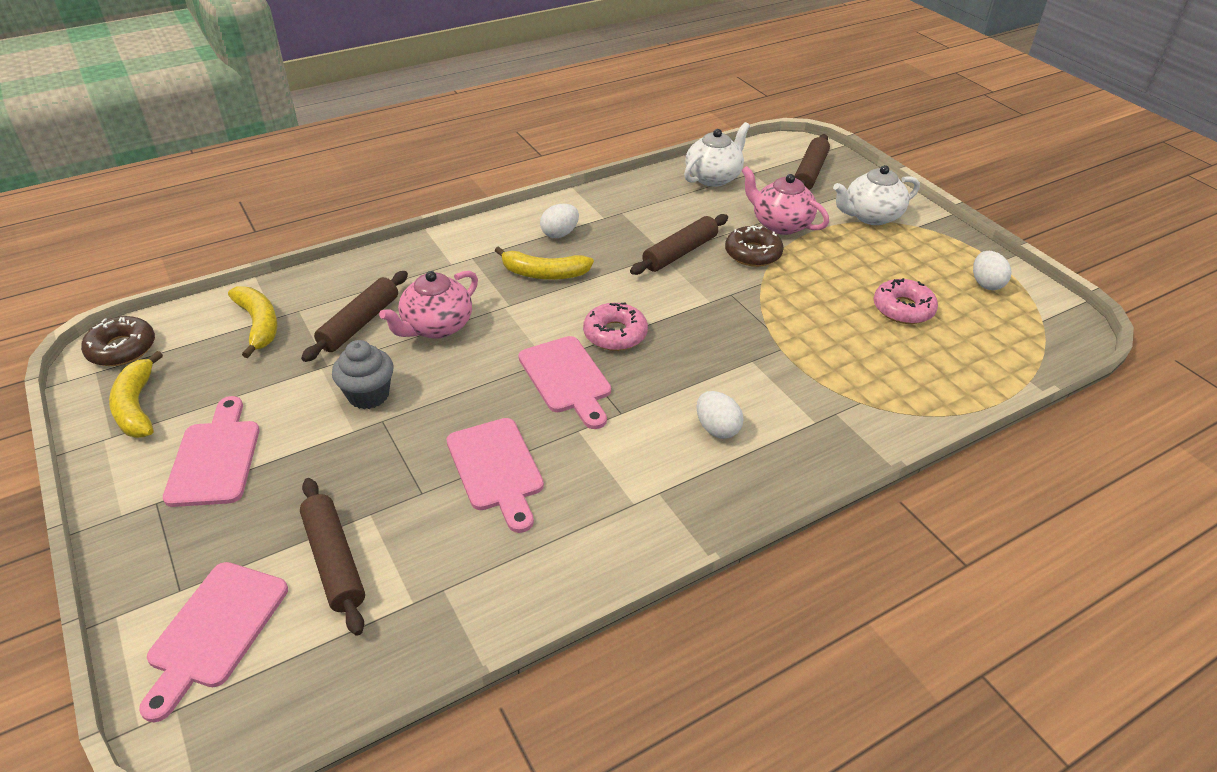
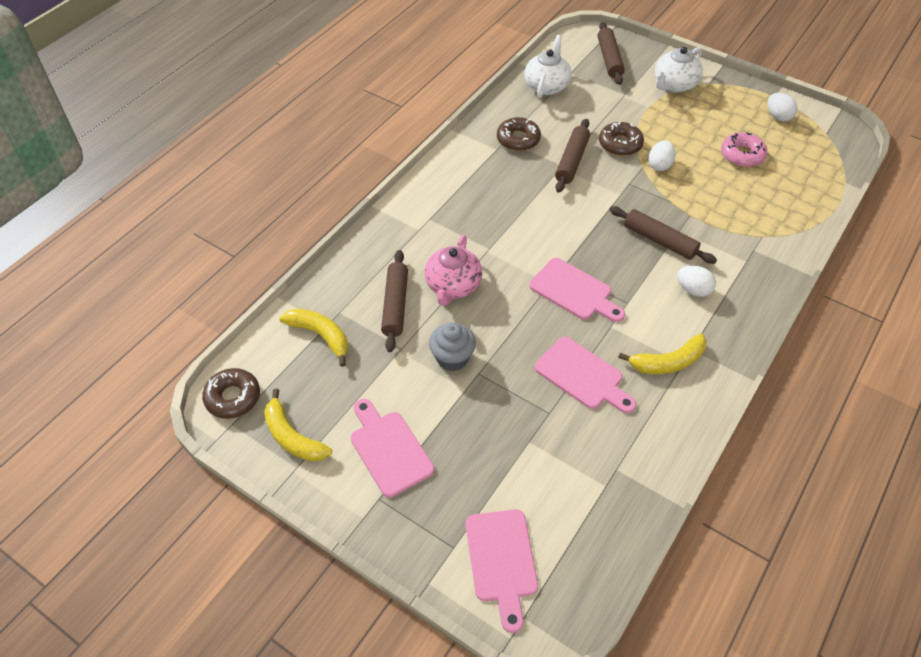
camera: 25 degrees left, 10 degrees up
(334, 560) = (534, 482): brown rolling pin -> brown rolling pin (659, 240)
(544, 273) = (492, 213): yellow banana -> yellow banana (668, 362)
(560, 234) = (476, 175): white egg -> white egg (659, 165)
(615, 334) = (578, 244): pink donut -> none
(636, 216) = (518, 139): none -> brown donut
(780, 224) = (620, 112): pink teapot -> none

